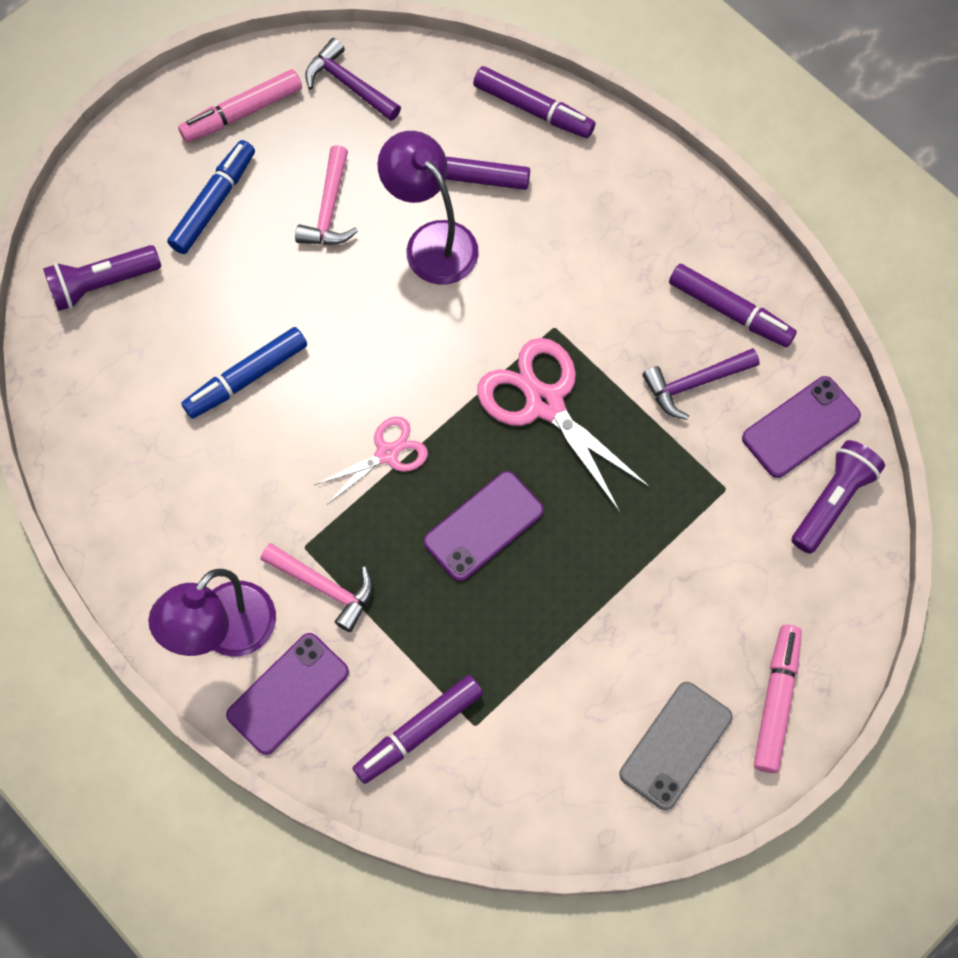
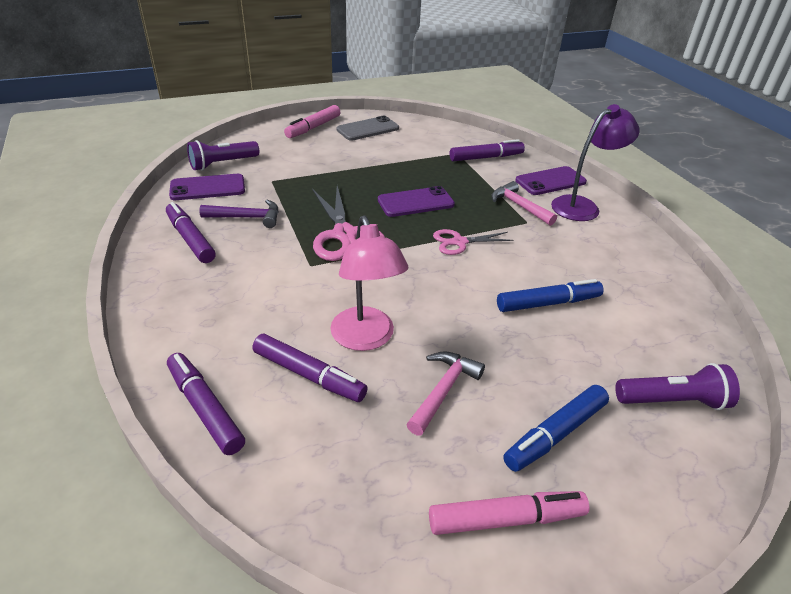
camera: 160 degrees left, 30 degrees down
(348, 84) = (372, 506): purple hammer -> none
(431, 241) = (366, 338): purple lamp -> pink lamp

